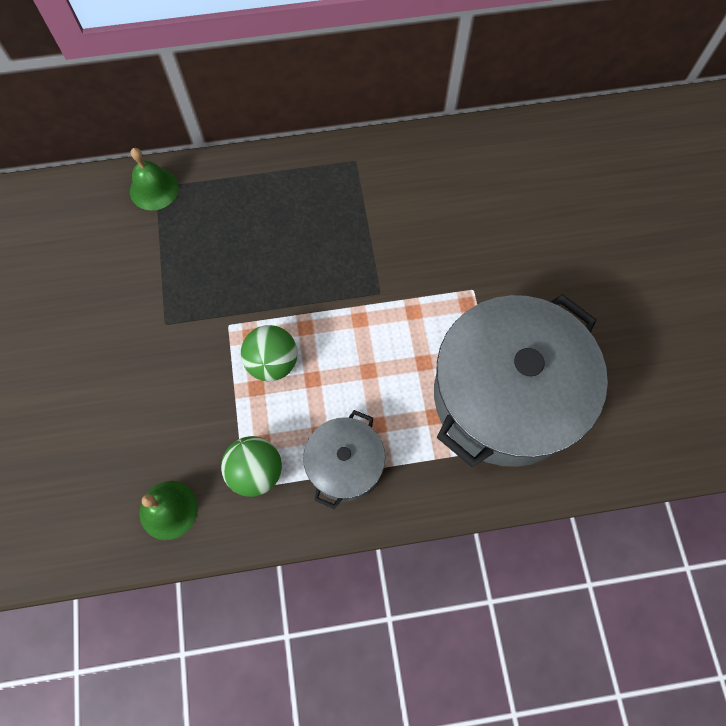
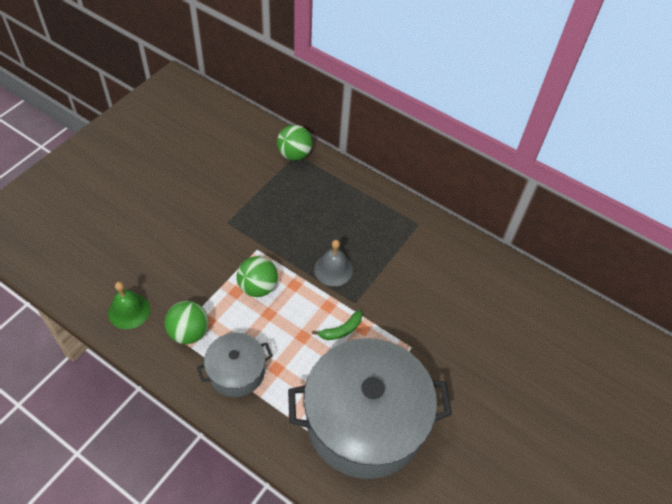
camera: 40 degrees right, 15 degrees down
(154, 189) = (294, 154): green bell -> green ball
(325, 278) = (333, 269): none -> grey bell
(396, 331) = (341, 330): none -> green banana

